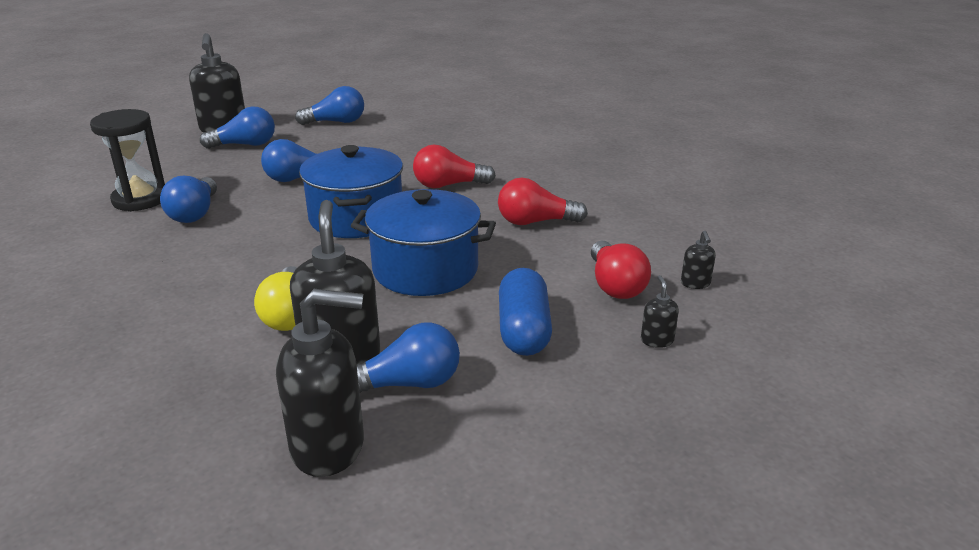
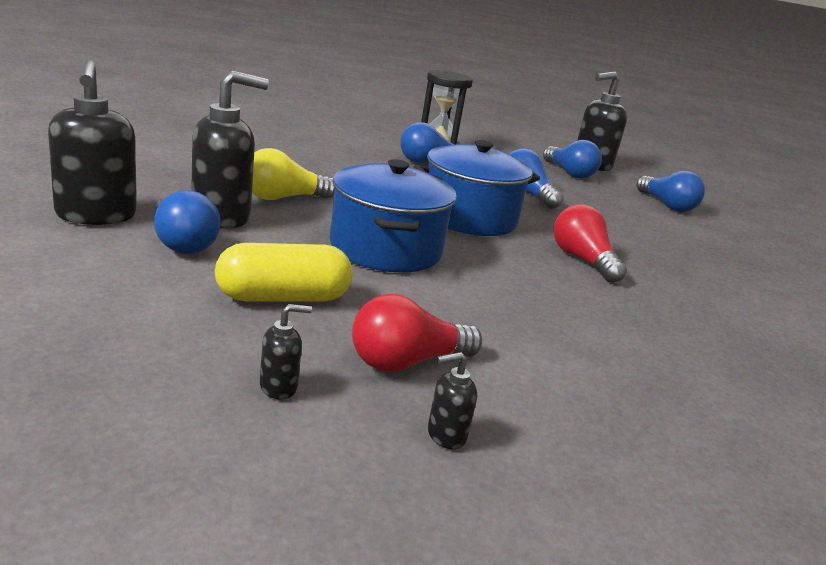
camera: 70 degrees right, 5 degrees down
(524, 330) = (283, 298): blue capsule -> yellow capsule
(535, 222) = (537, 311): red light bulb -> none

